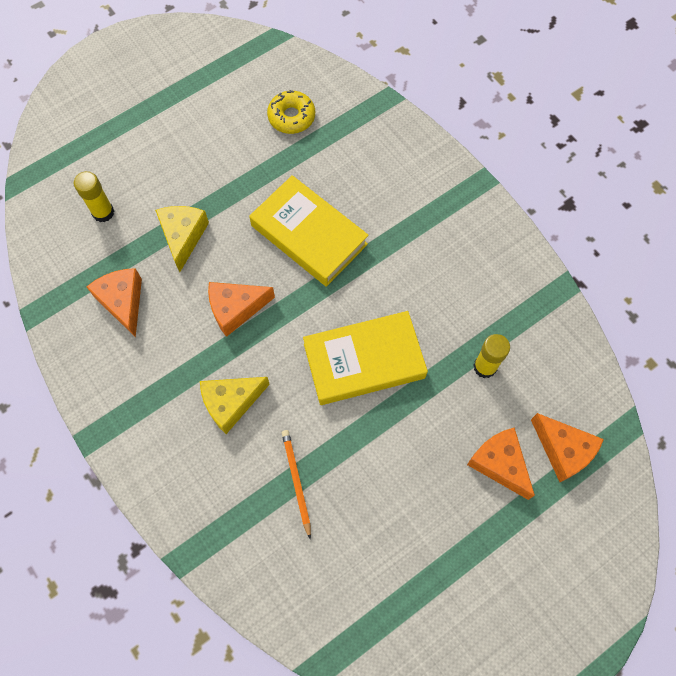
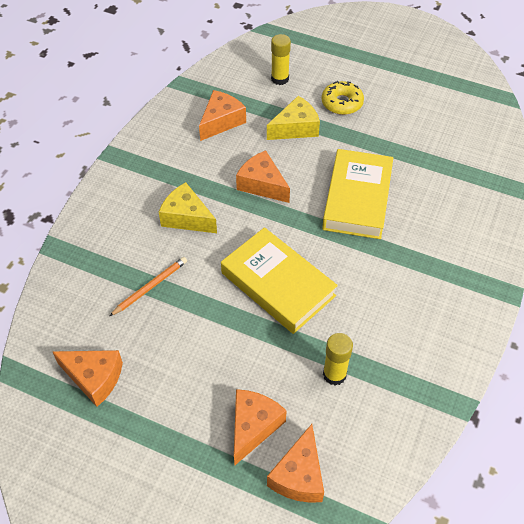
camera: 60 degrees right, 15 degrees down
(291, 117) = (448, 140): yellow donut -> yellow donut (342, 103)
(372, 586) = (94, 378): none -> orange cheese

